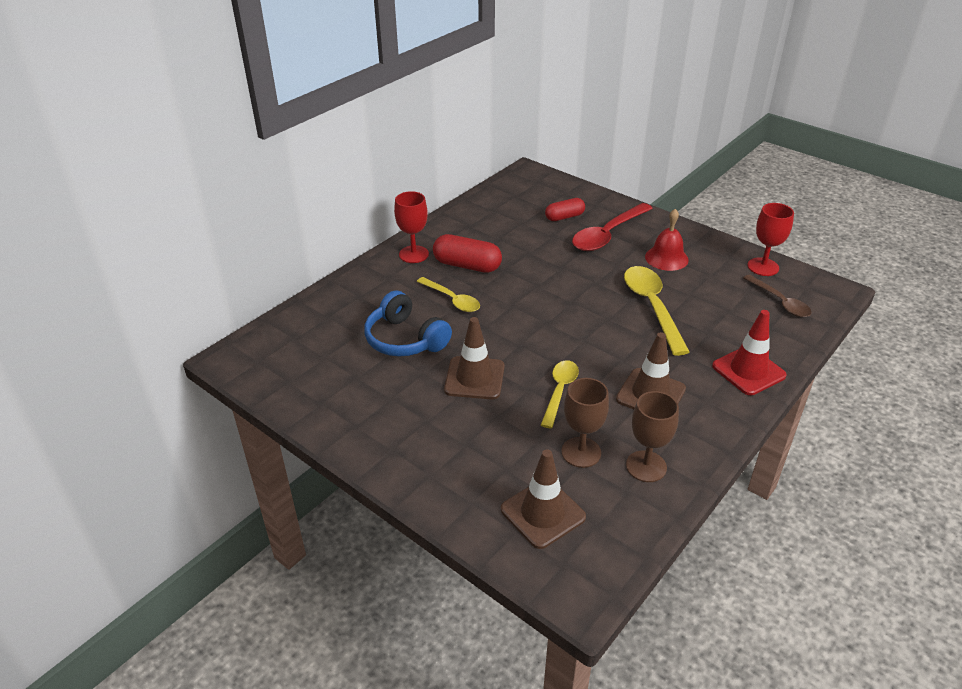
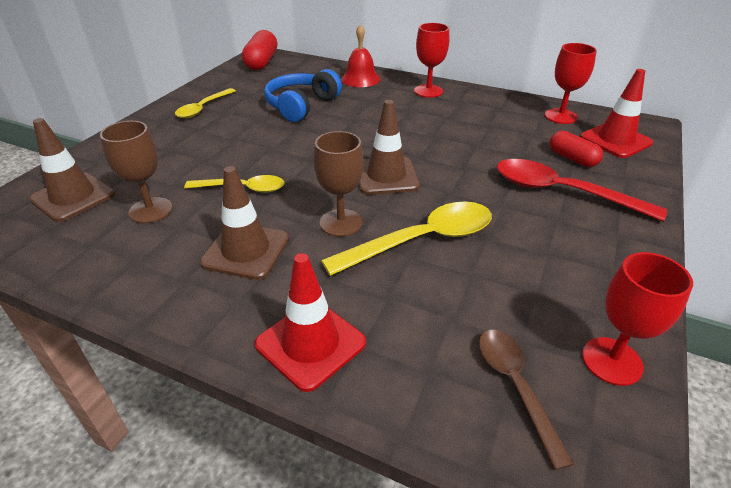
camera: 75 degrees right, 0 degrees up
(452, 300) = (368, 117): yellow spoon -> yellow spoon (203, 108)
(467, 265) = (428, 116): red capsule -> red capsule (261, 62)
(474, 378) = (255, 142): brown traffic cone -> brown traffic cone (386, 176)
(497, 202) = (560, 116): none -> red goblet
(545, 191) = (615, 140): none -> red traffic cone
(646, 466) = (124, 255): brown goblet -> brown goblet (341, 223)
(666, 258) = (548, 246): red bell -> red bell (360, 79)
(780, 302) = (515, 386): brown spoon -> brown spoon turned 120 degrees clockwise

